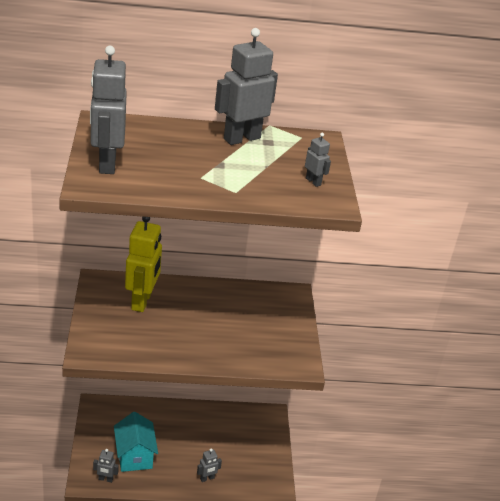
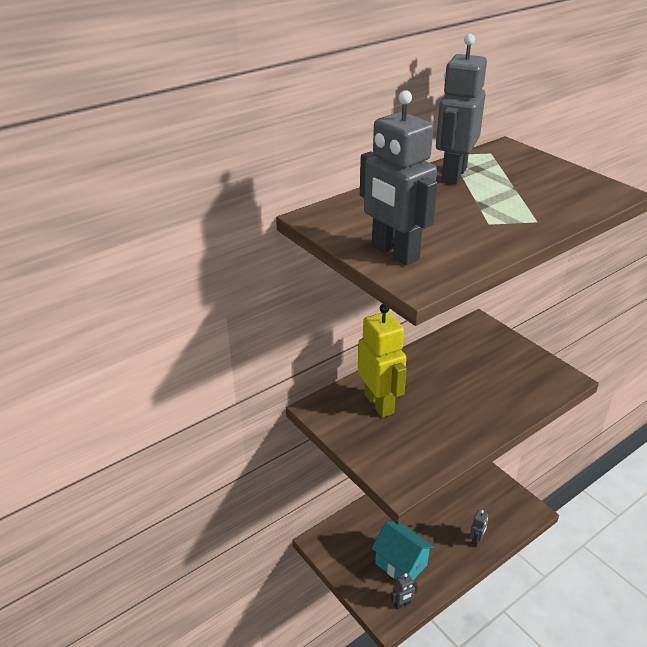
camera: 30 degrees left, 0 degrees up
(313, 181) = (568, 182): grey robot -> none

